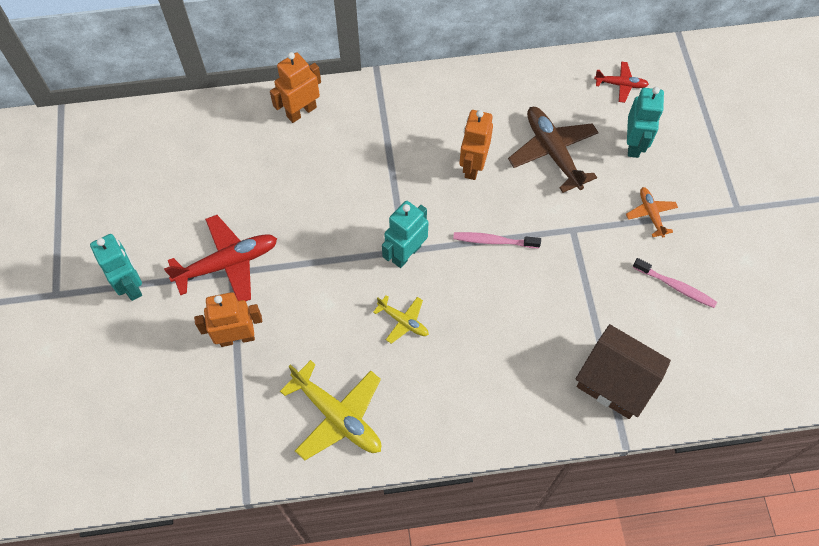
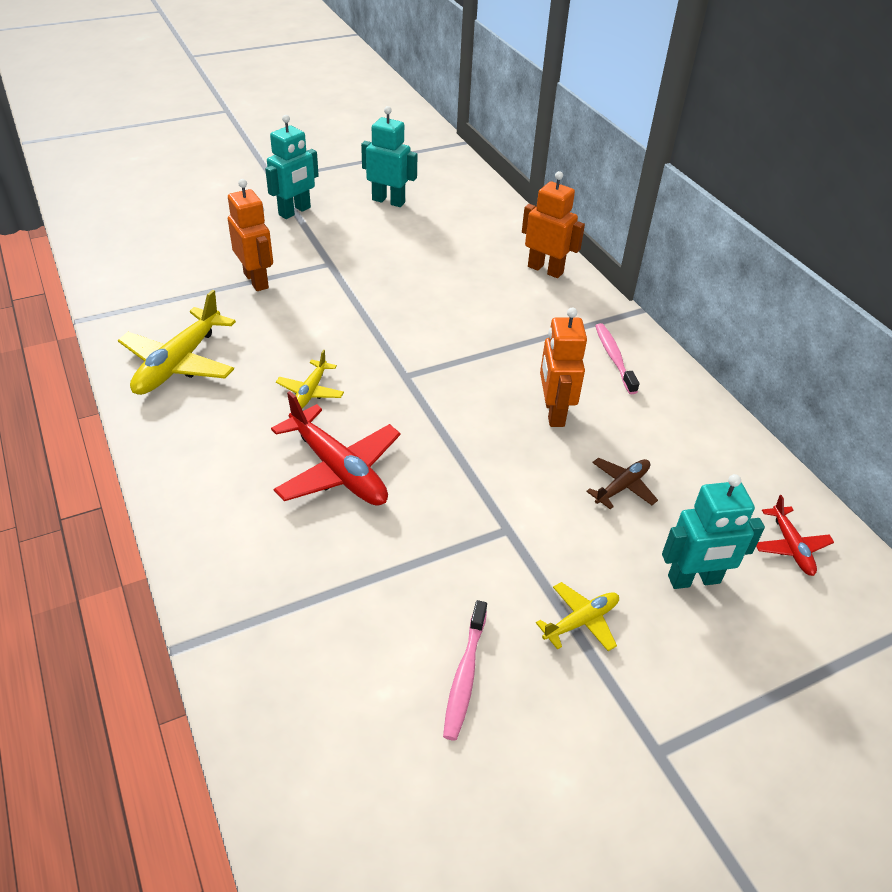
camera: 70 degrees right, 20 degrees down
(228, 263) = (339, 259): red plane -> red plane (338, 470)
(406, 253) = (401, 378): turquoise robot -> turquoise robot (388, 201)
(472, 166) = (553, 412): orange robot -> orange robot turned 90 degrees counterclockwise
(494, 241) = (453, 451): pink toothbrush -> pink toothbrush (614, 358)
(552, 152) = (622, 487): brown plane -> brown plane, size x0.53
(615, 381) = (278, 619): brown house -> none
(651, 214) = (581, 621): orange plane -> yellow plane

